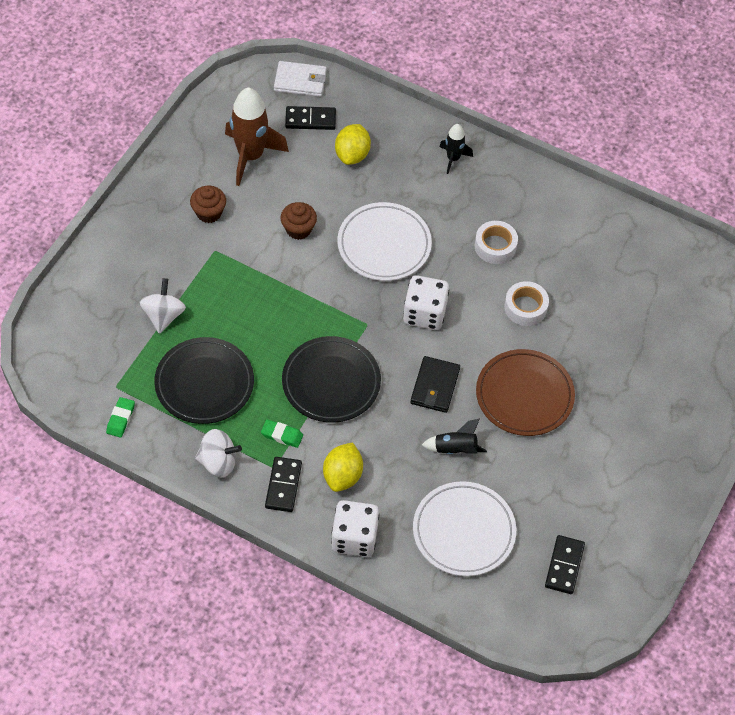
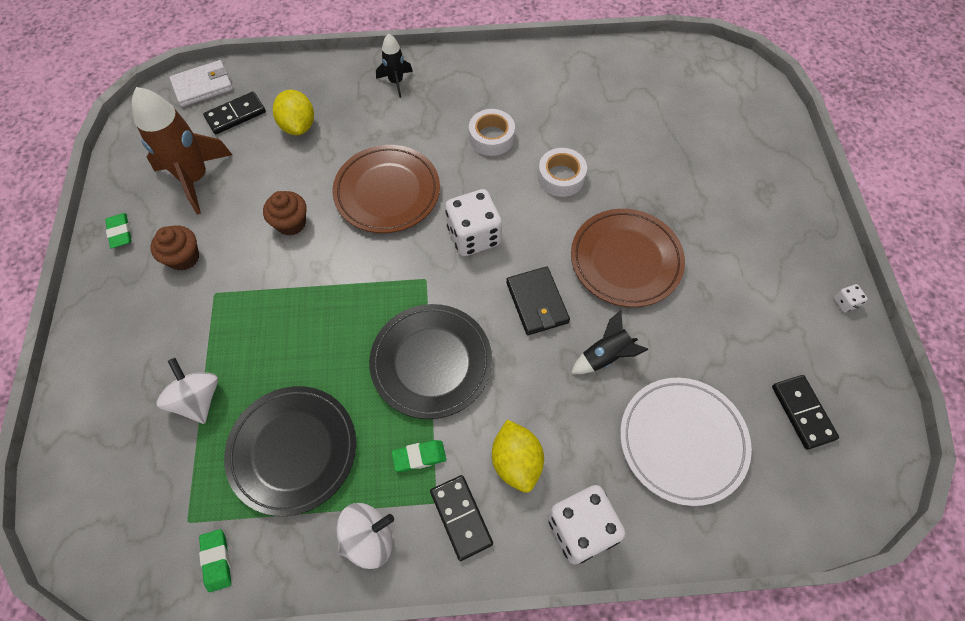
camera: 30 degrees left, 5 degrees up
(175, 169) = (120, 233): none -> green eraser
(384, 245) = (387, 192): white plate -> brown plate
(665, 520) = (845, 302): none -> white dice

